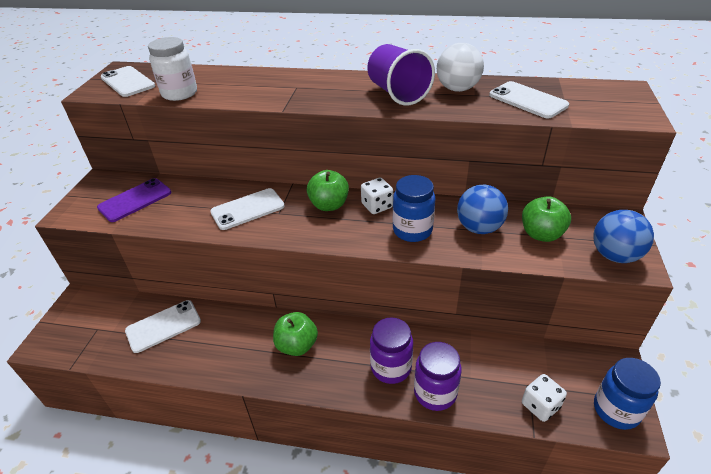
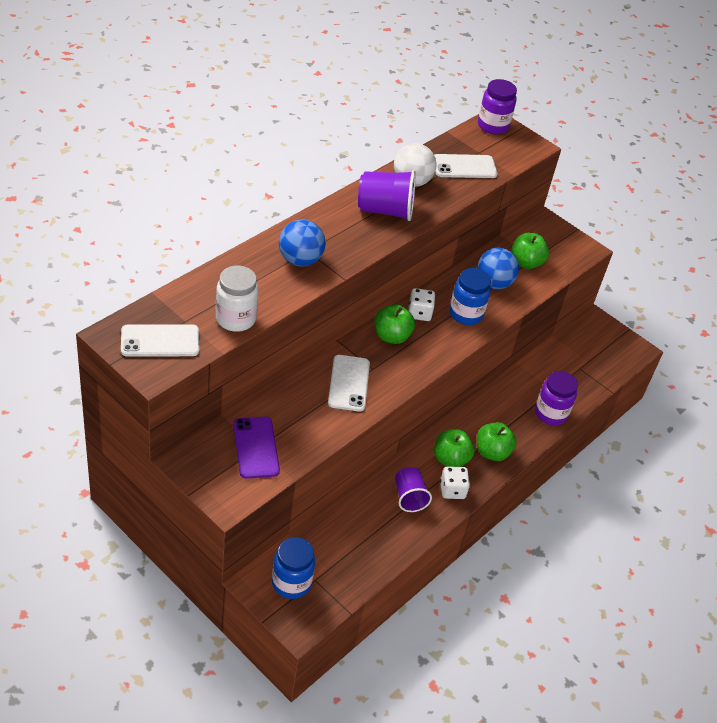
camera: 65 degrees left, 5 degrees up
(163, 326) = (354, 531): white phone -> none
(227, 340) = (409, 497): none -> purple cup
(334, 371) = (492, 452): none -> green apple
(391, 367) = (513, 421): purple jar -> purple jar (492, 126)
(540, 405) = (596, 374): white dice -> white dice (452, 490)
(614, 255) = (571, 250): blue ball -> blue ball (300, 260)
(616, 410) = (623, 347): blue jar -> blue jar (291, 583)

